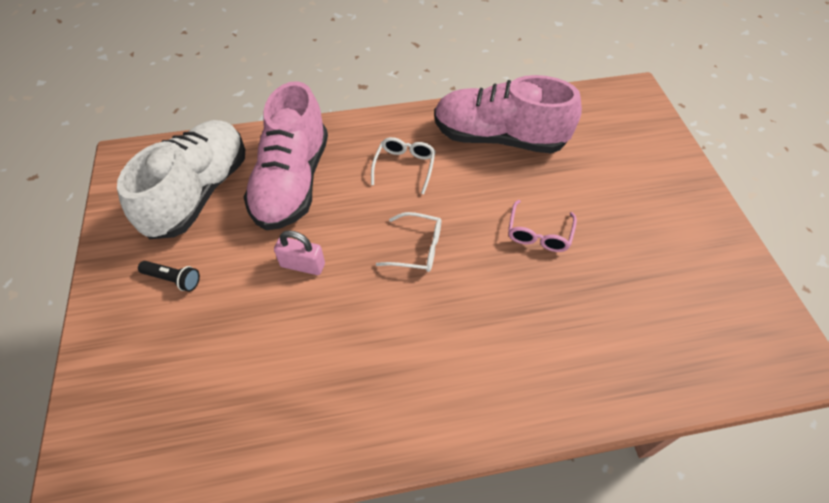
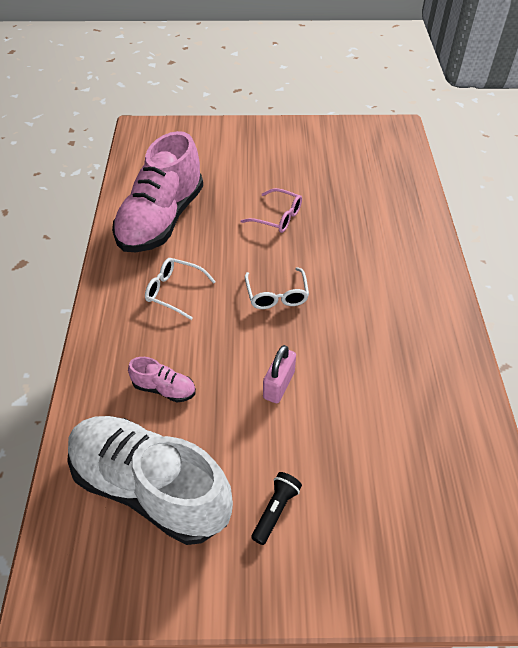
camera: 80 degrees left, 5 degrees down
(292, 182) = (164, 389): pink shoe -> pink shoe, size x0.42
(417, 248) = (277, 295): white glasses -> white glasses turned 150 degrees clockwise

